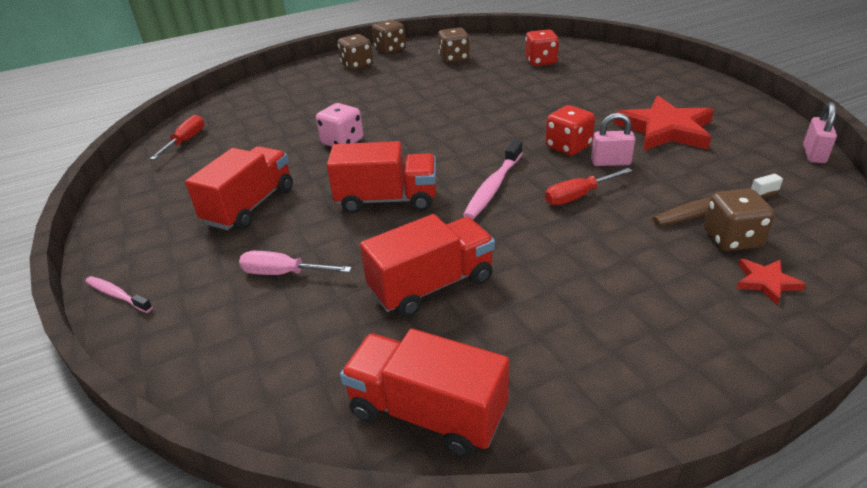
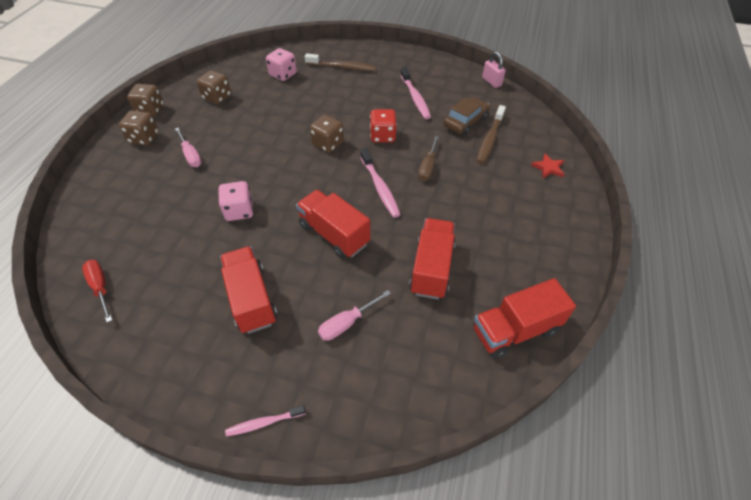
camera: 50 degrees left, 15 degrees up
(370, 89) = (191, 155): none -> pink screwdriver
(387, 200) = (334, 234): red truck -> red truck turned 90 degrees counterclockwise
(541, 62) = (283, 75): red dice -> pink dice
(578, 196) = (428, 167): red screwdriver -> brown screwdriver
(610, 162) = (416, 135): pink padlock -> none
(615, 75) = (342, 67): none -> brown toothbrush
(665, 130) = (415, 98): red star -> pink toothbrush
(702, 177) = (465, 122): none -> brown car
(731, 239) = (514, 152): brown dice -> brown dice (328, 144)

